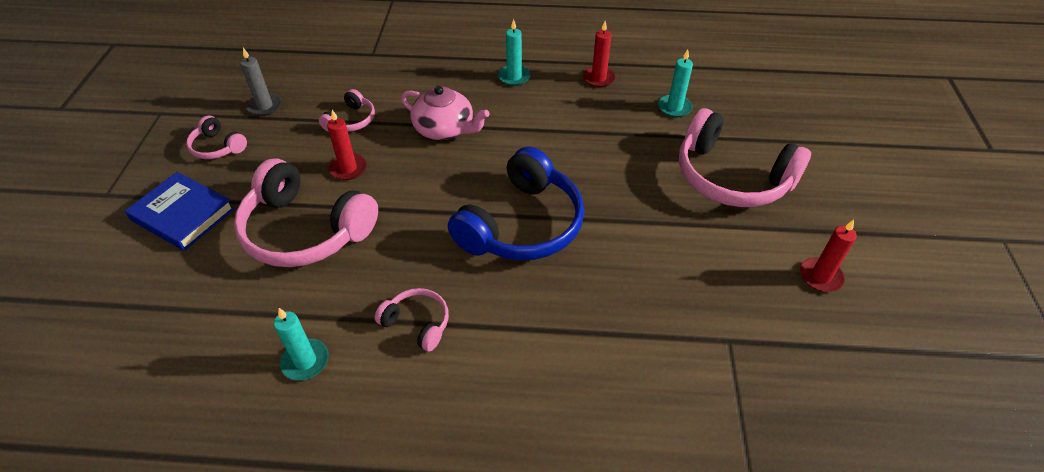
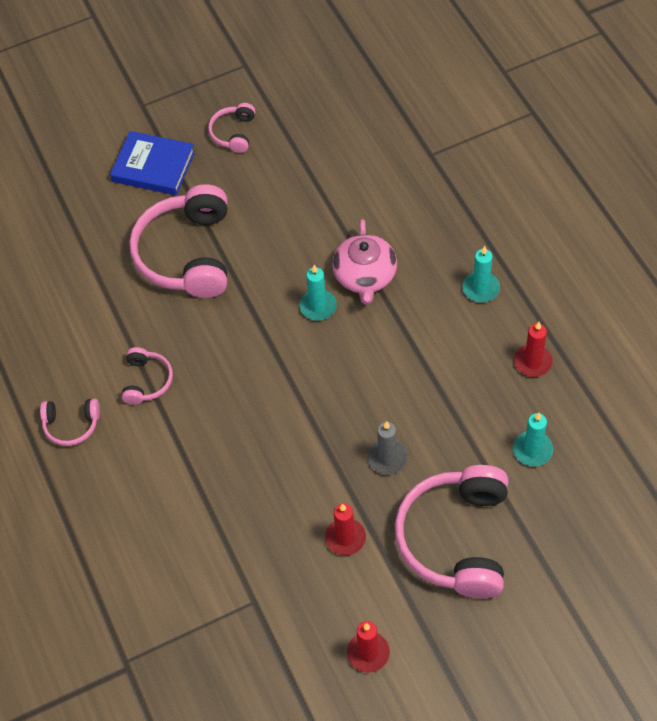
camera: 65 degrees right, 10 degrees up
(183, 214) = (153, 167): blue book -> blue book turned 75 degrees counterclockwise
(265, 106) = (302, 127): grey candle -> grey candle (387, 458)
(305, 361) = (78, 333): turquoise candle -> turquoise candle (318, 306)
(348, 168) = (269, 237): red candle -> red candle (345, 538)
(351, 120) = (327, 200): pink headphones -> pink headphones (71, 425)
(522, 224) = (286, 397): blue headphones -> none

